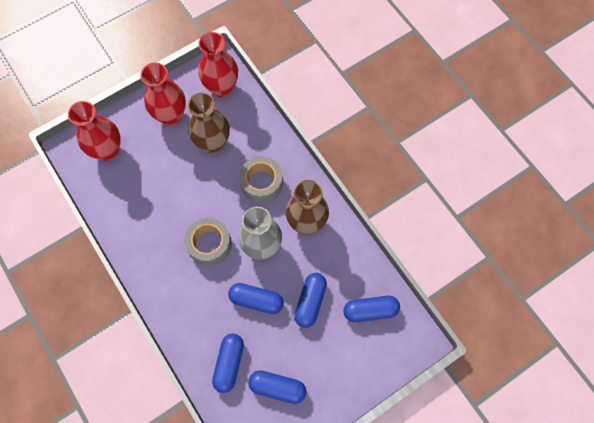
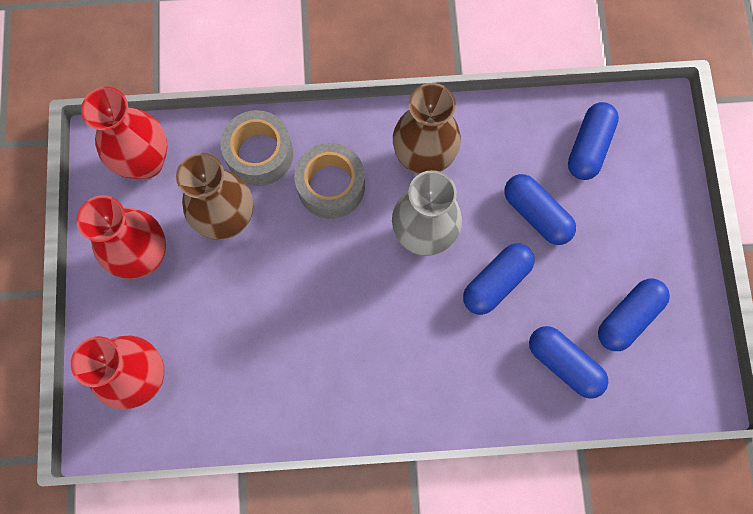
camera: 60 degrees left, 5 degrees up
(209, 244) = (380, 303): grey tape -> grey tape (259, 154)

